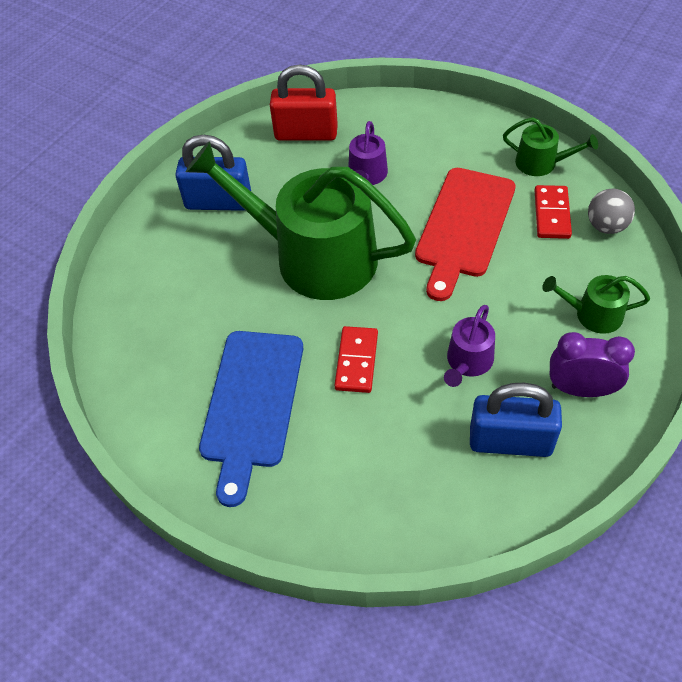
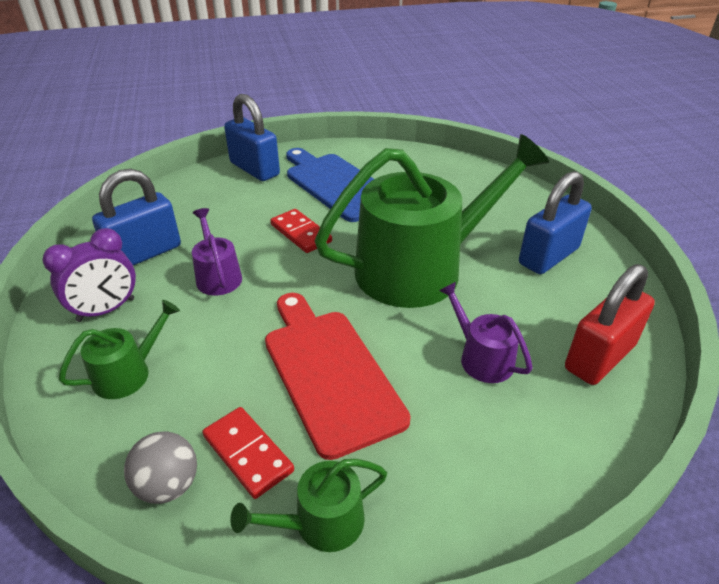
camera: 130 degrees right, 15 degrees down
(297, 506) = (254, 169): none -> blue padlock

